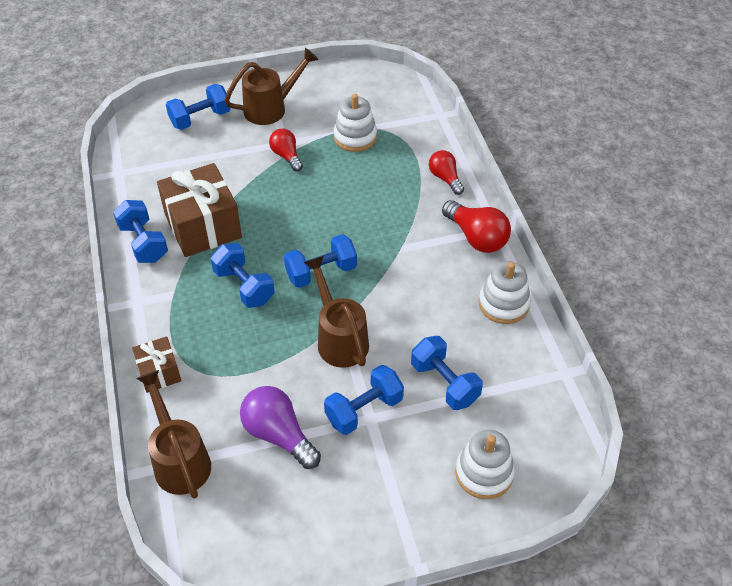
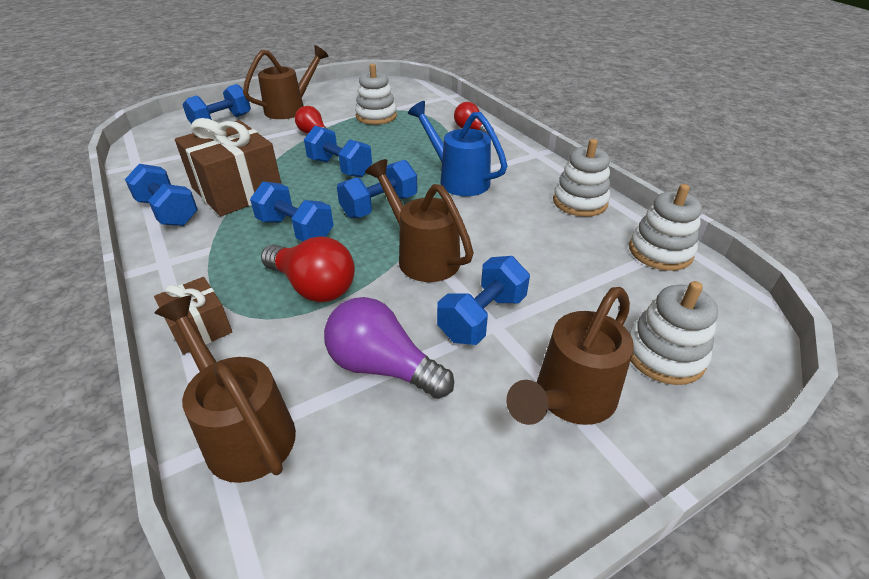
camera: 15 degrees left, 10 degrees down
(396, 490) = (568, 399): none -> brown watering can
(403, 251) = (458, 179): none -> blue watering can
(444, 383) = (561, 275): blue dumbbell -> blue dumbbell (340, 168)
(476, 237) = (523, 161): red light bulb -> red light bulb (313, 287)
(542, 377) = (660, 252): none -> white stacking toy

